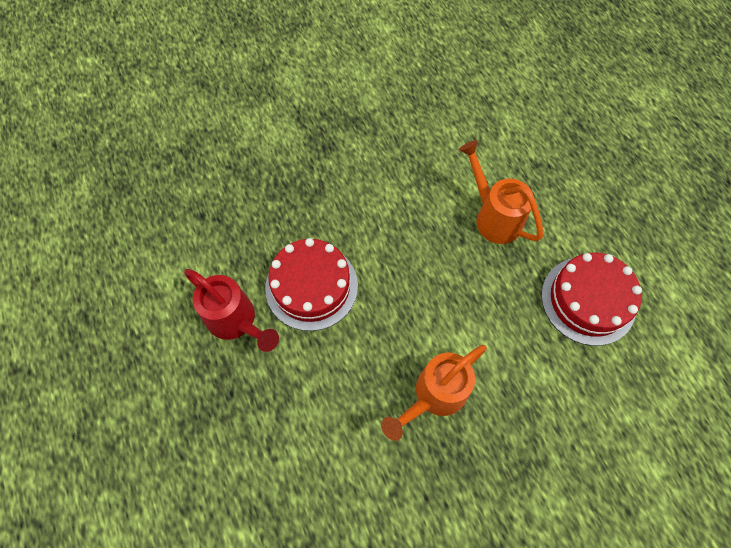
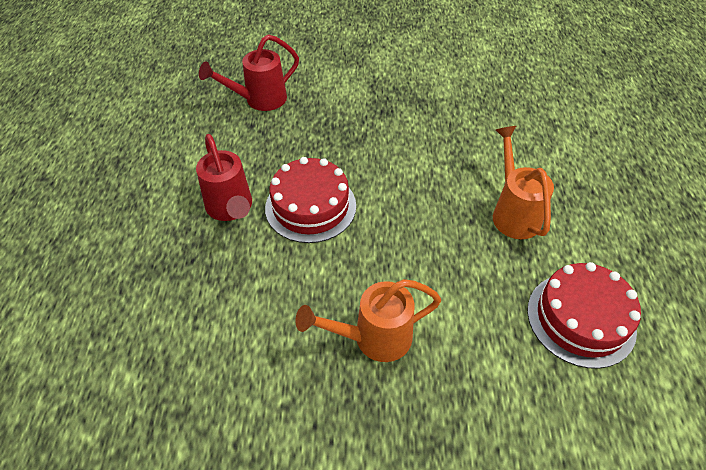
camera: 25 degrees right, 15 degrees down
(193, 180) = (259, 100): none -> red watering can

